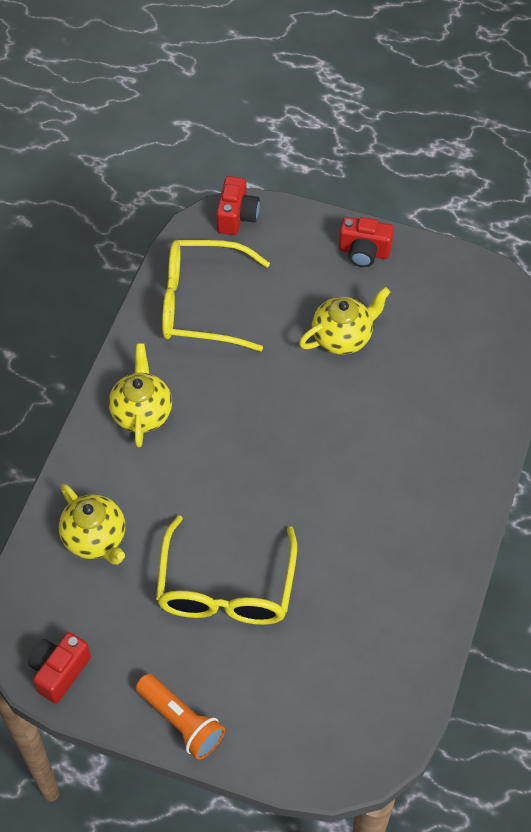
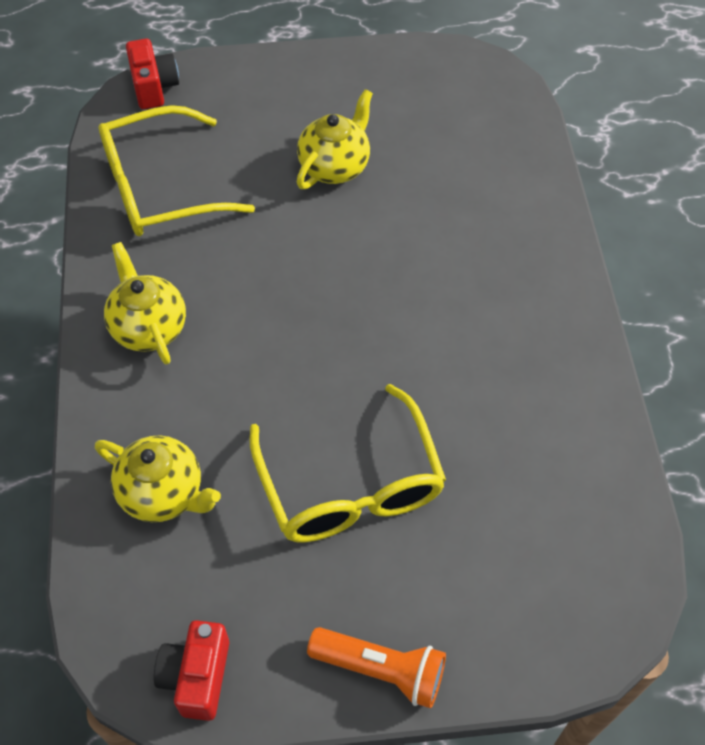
camera: 25 degrees left, 0 degrees up
(364, 252) = (311, 77): red camera -> none

